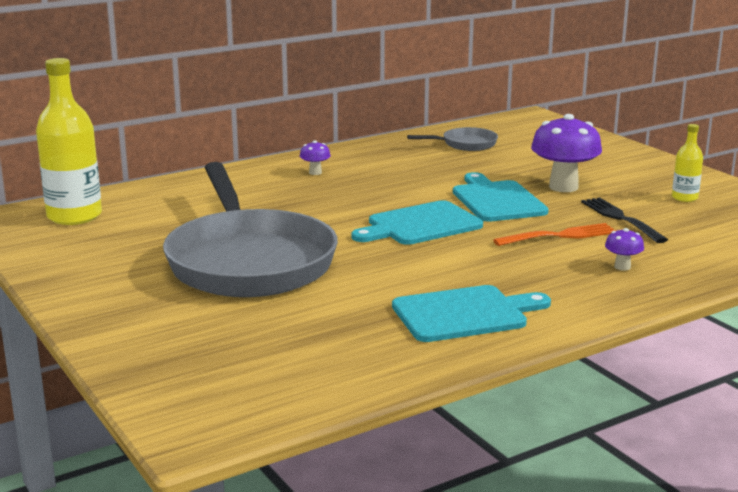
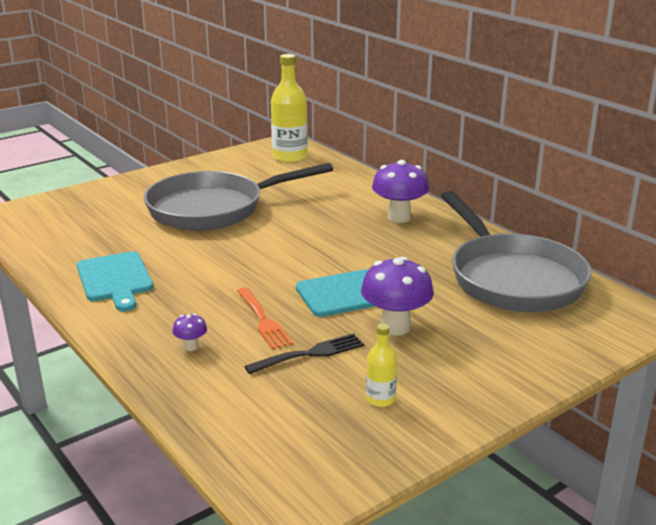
camera: 85 degrees right, 5 degrees up
(315, 172) = (399, 217): purple mushroom -> purple mushroom, size x2.16
(420, 225) = (284, 261): turquoise cutting board -> none
(465, 144) = (512, 278): grey pan -> grey pan, size x2.37

